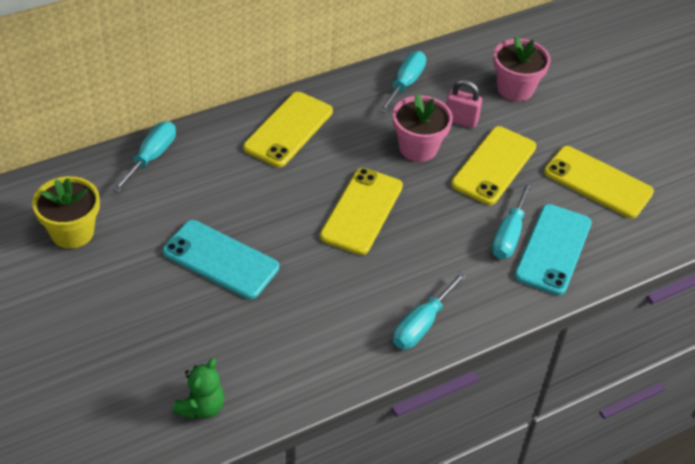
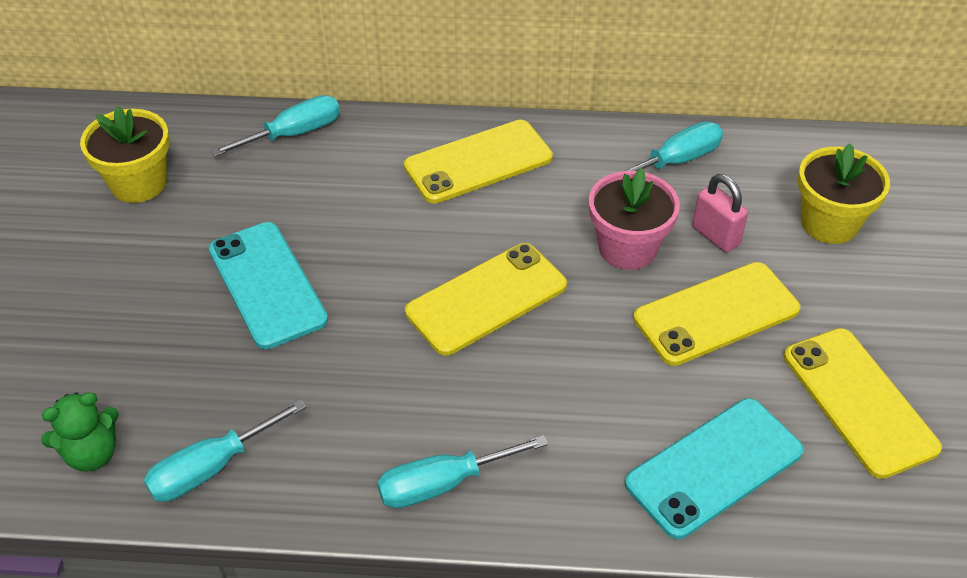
camera: 35 degrees right, 0 degrees up
(509, 235) = (663, 417): turquoise screwdriver -> turquoise screwdriver (211, 468)
(515, 88) = (829, 223): pink flower pot -> yellow flower pot

